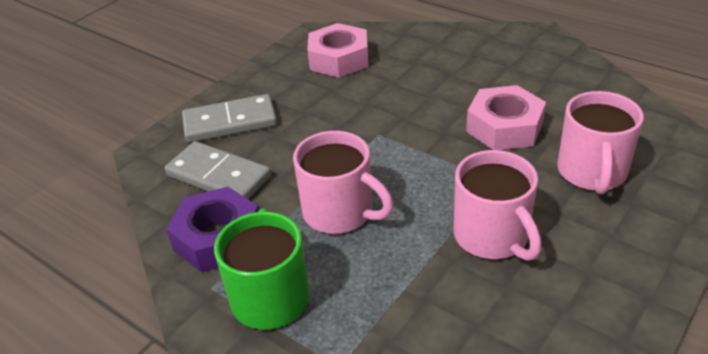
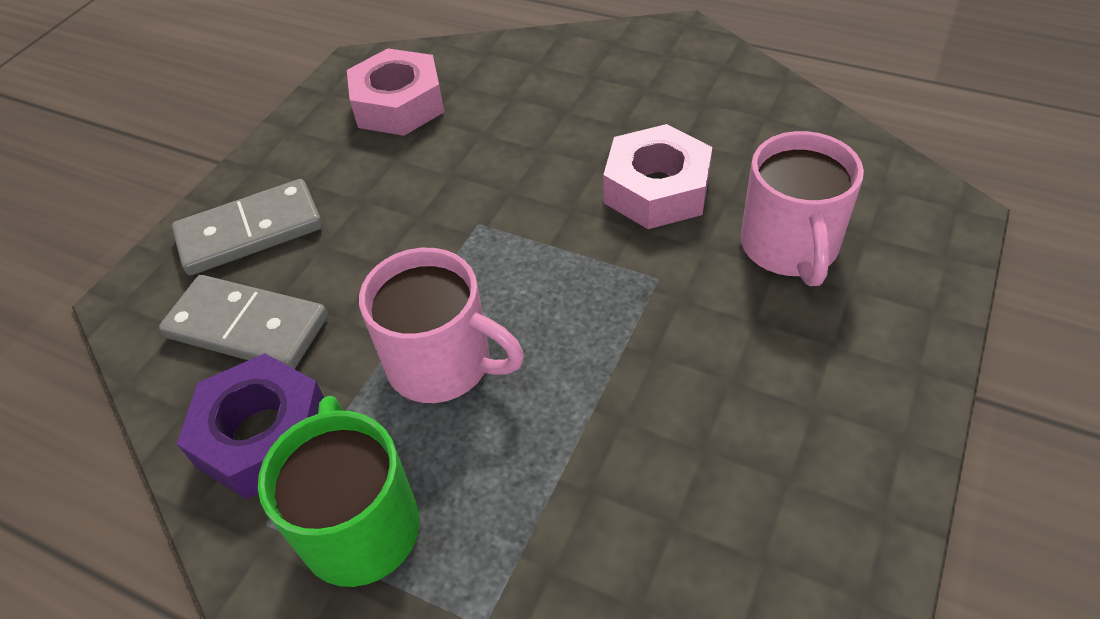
camera: 10 degrees left, 10 degrees up
(492, 237) = (670, 372): pink mug -> none

